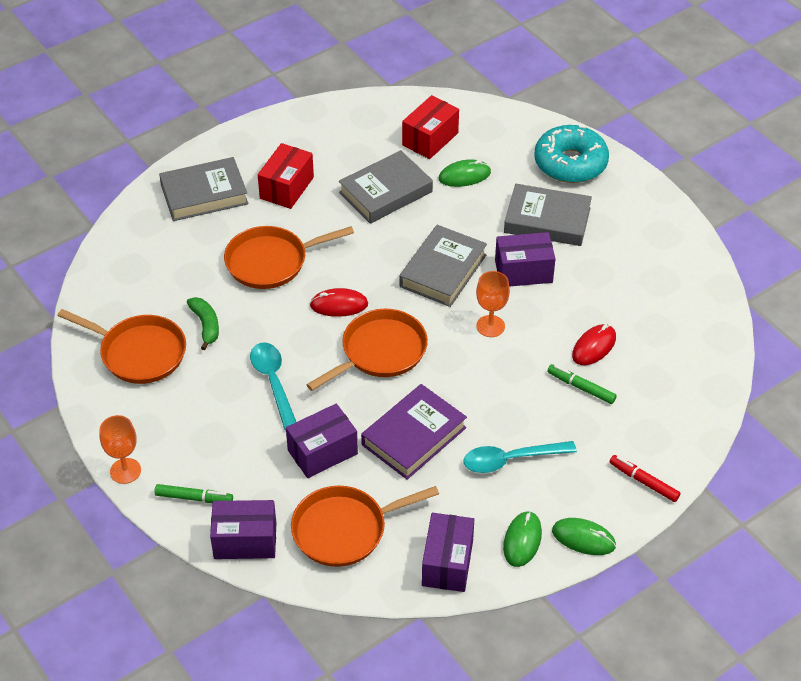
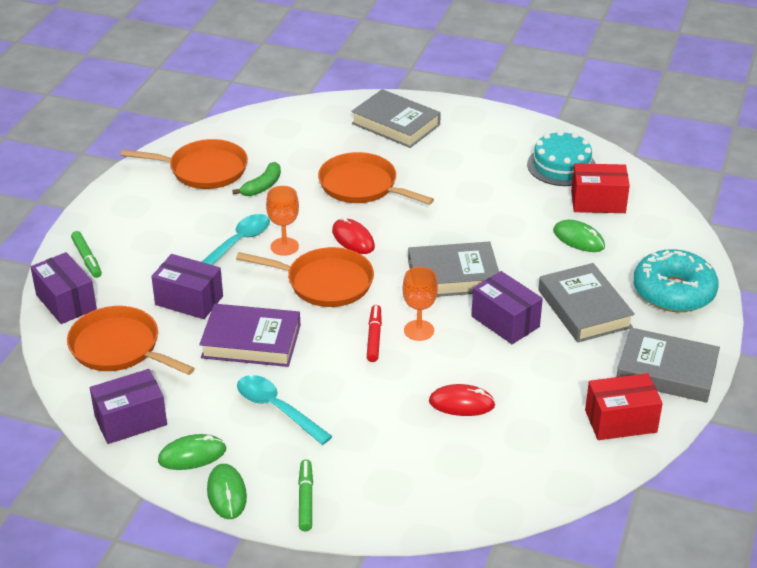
camera: 55 degrees right, 10 degrees down
(125, 471) = (85, 216): orange goblet -> orange goblet (284, 246)
(139, 353) = (204, 170): orange pan -> orange pan turned 75 degrees counterclockwise
(286, 188) = (450, 157): red box -> red box (620, 421)
(364, 131) = (561, 166): none -> turquoise cake
(385, 192) = (506, 207): grey book -> grey book (666, 371)
(581, 387) = (404, 416): green marker -> green marker (306, 499)
(644, 481) = (329, 506): red marker -> red marker (374, 337)

